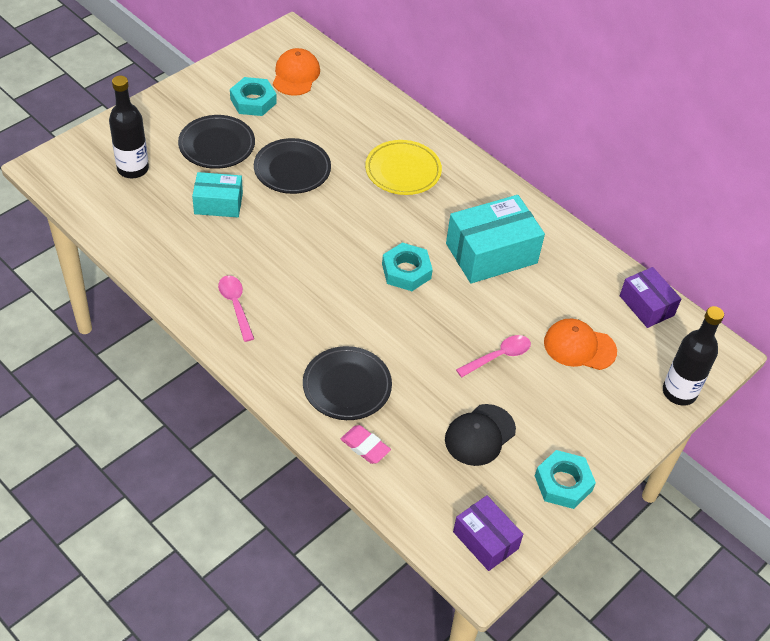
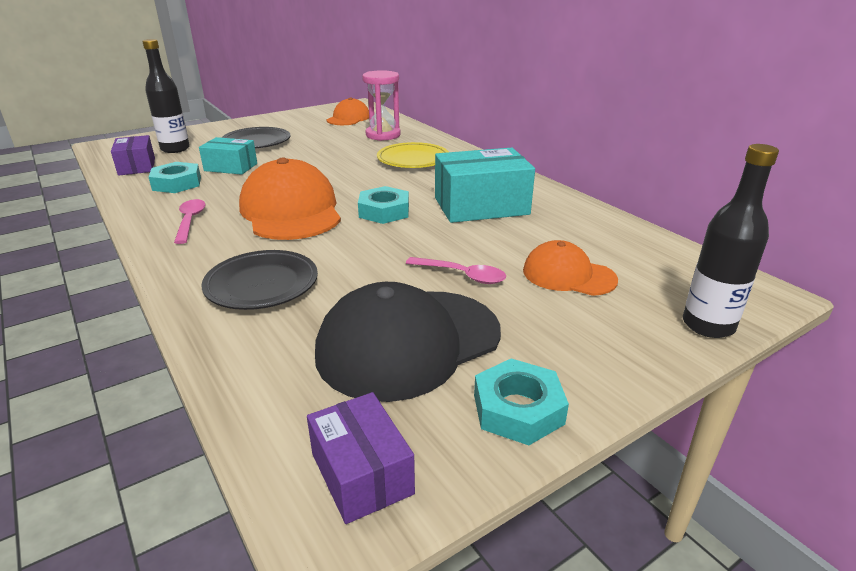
camera: 15 degrees right, 20 degrees down
(253, 101) = (305, 126): turquoise nut -> turquoise nut (177, 183)
(292, 170) = (312, 155): black plate -> none
(320, 279) = (291, 211): none -> orange cap
(352, 116) = (383, 135): none -> pink hourglass
(365, 447) = (244, 340): pink eraser -> none
(479, 435) = (408, 343): black cap -> black cap, size x1.74
(498, 356) = (462, 275): pink spoon -> pink spoon turned 45 degrees clockwise
(646, 305) = (658, 250): purple box -> purple box (137, 166)

